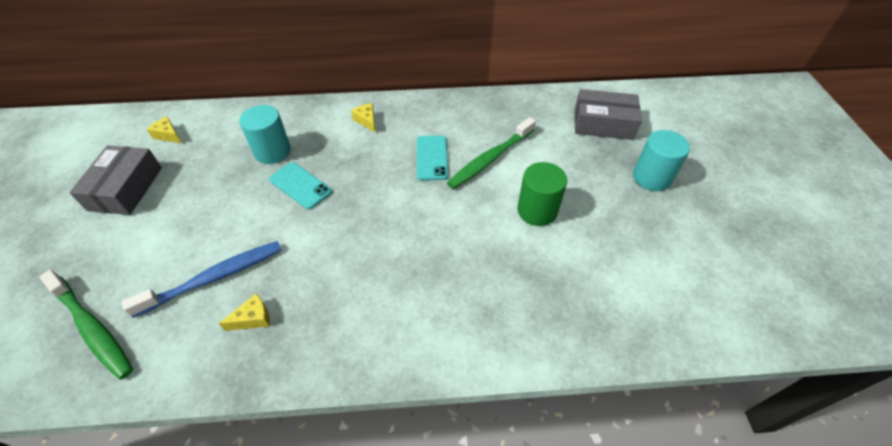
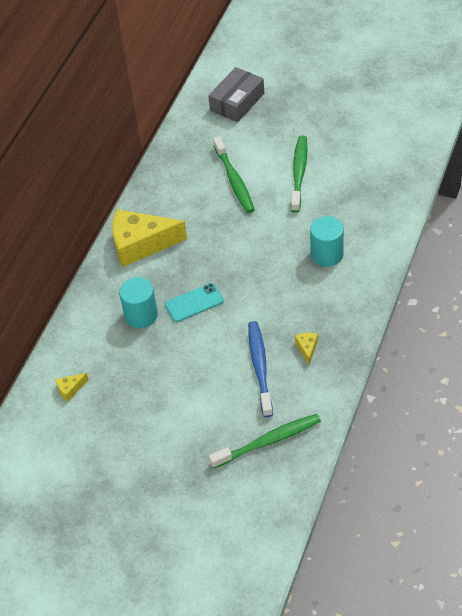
camera: 60 degrees left, 0 degrees up
(126, 188) = (127, 422): grey box -> none
(367, 121) = (141, 244): yellow cheese -> yellow cheese, size x2.46
(432, 158) = (212, 214): turquoise phone -> none
(537, 210) = (299, 173): green cylinder -> green toothbrush
(651, 177) = (304, 101): turquoise cylinder -> turquoise cylinder (327, 254)

